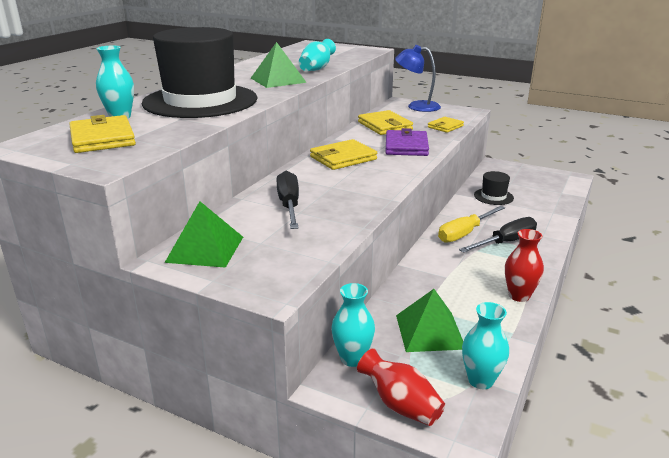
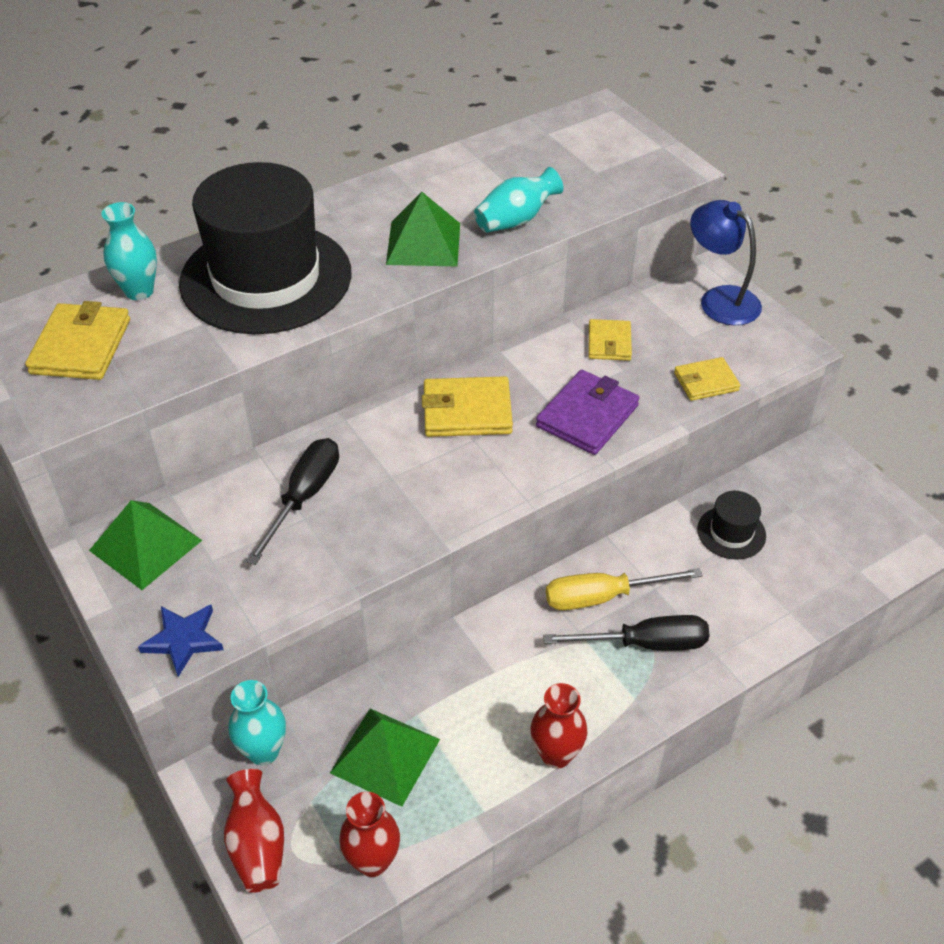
camera: 30 degrees right, 20 degrees up
(282, 278) = (183, 640): none -> blue star
(384, 126) = (609, 343): yellow wallet -> yellow wallet, size x0.63
(480, 380) = (373, 861): turquoise vase -> red vase

